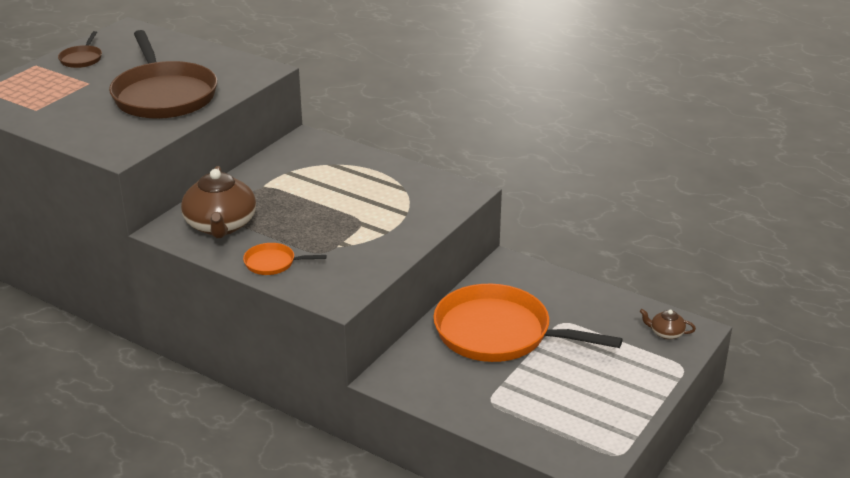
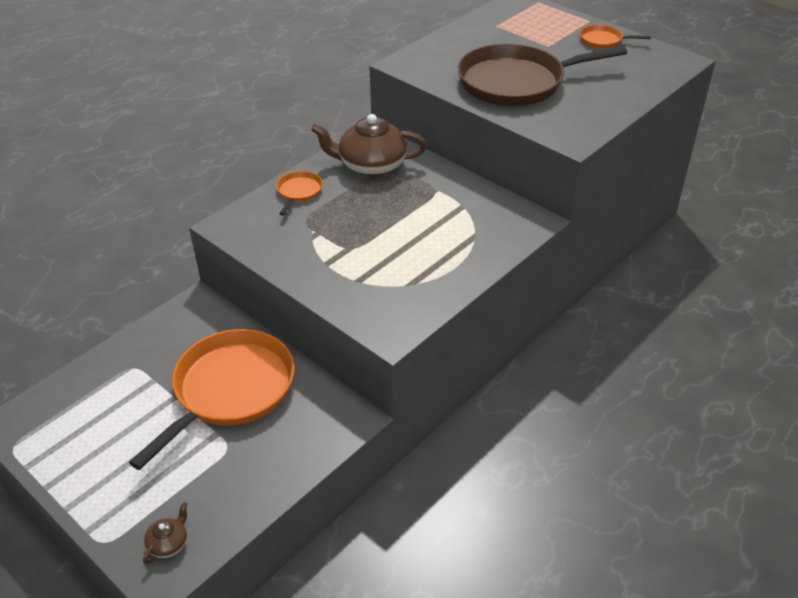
camera: 100 degrees right, 10 degrees up
(82, 59) = (603, 40): brown pan -> orange pan

